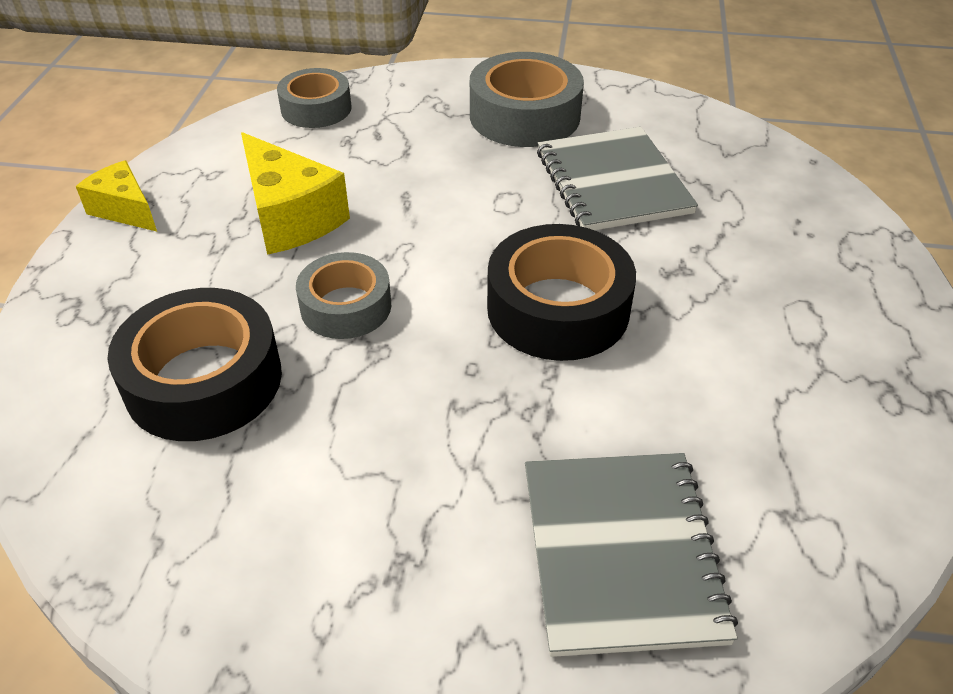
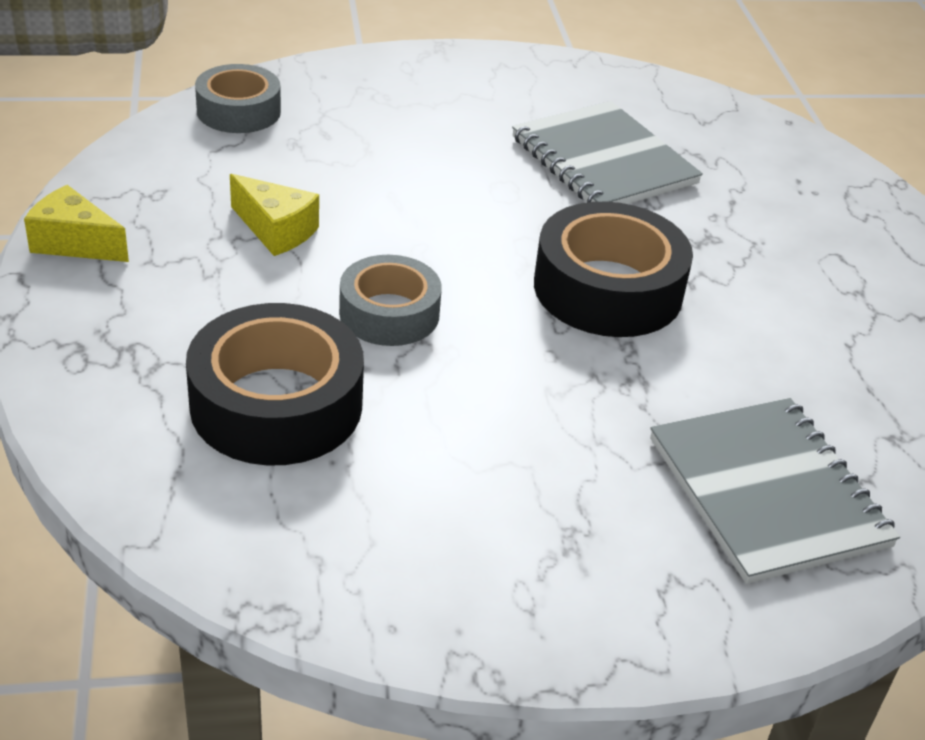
camera: 20 degrees left, 5 degrees down
(290, 217) = (276, 230): yellow cheese -> yellow cheese, size x0.63
(524, 116) = (478, 100): grey tape -> none

